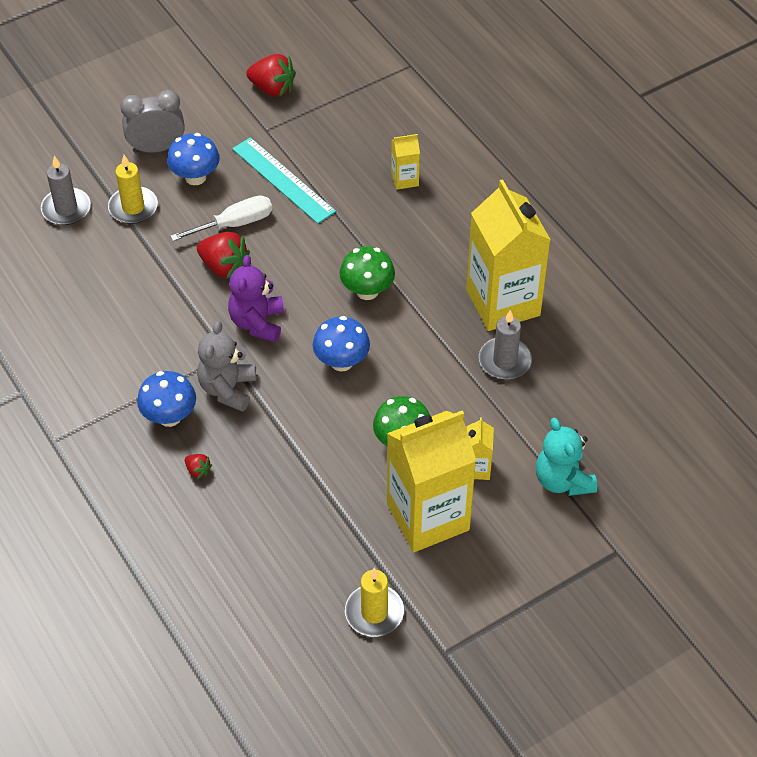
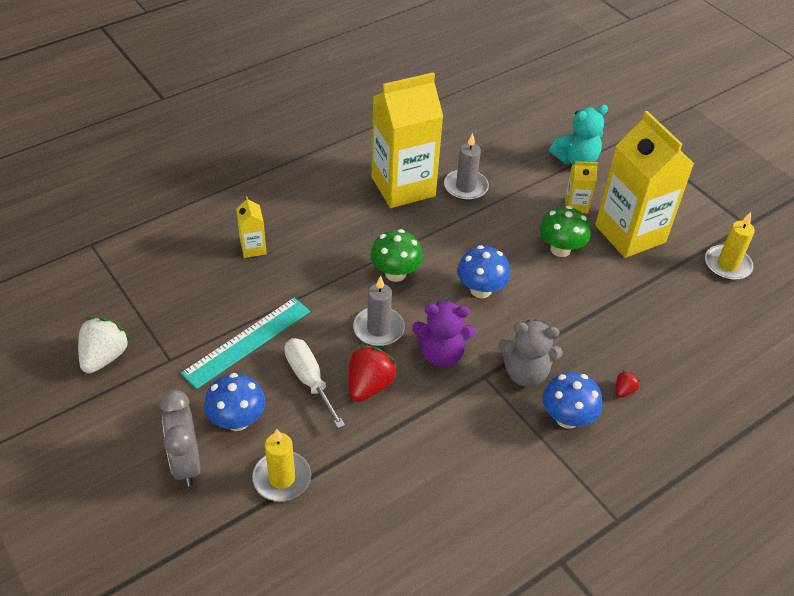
camera: 95 degrees left, 5 degrees down
(66, 209) = (281, 551): grey candle -> grey candle (378, 329)
(272, 89) = (104, 357): red strawberry -> white strawberry

